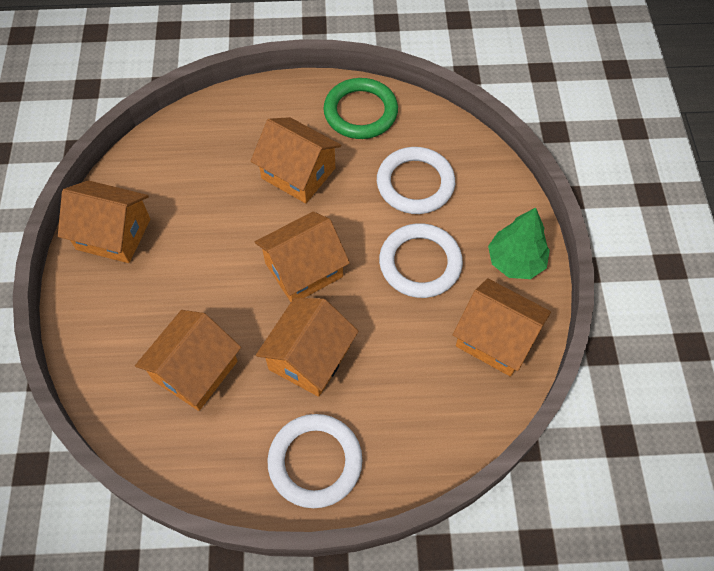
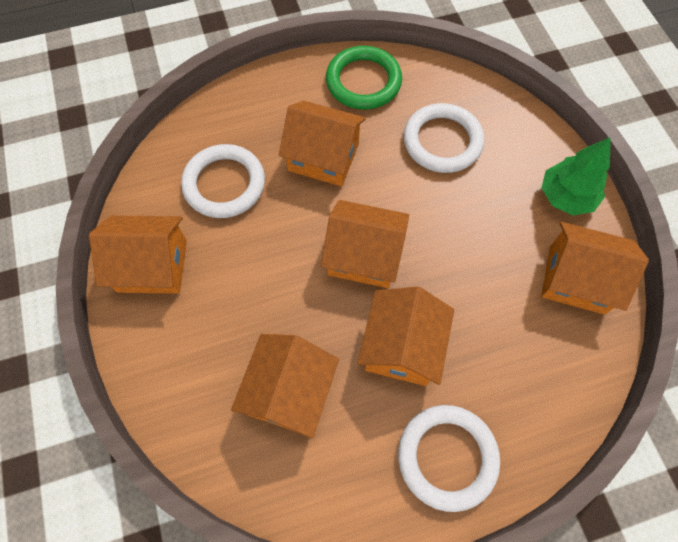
camera: 15 degrees left, 5 degrees up
(303, 270) = (364, 256): orange house -> orange house turned 60 degrees clockwise
(420, 263) = (476, 221): white ring -> white ring (224, 184)

